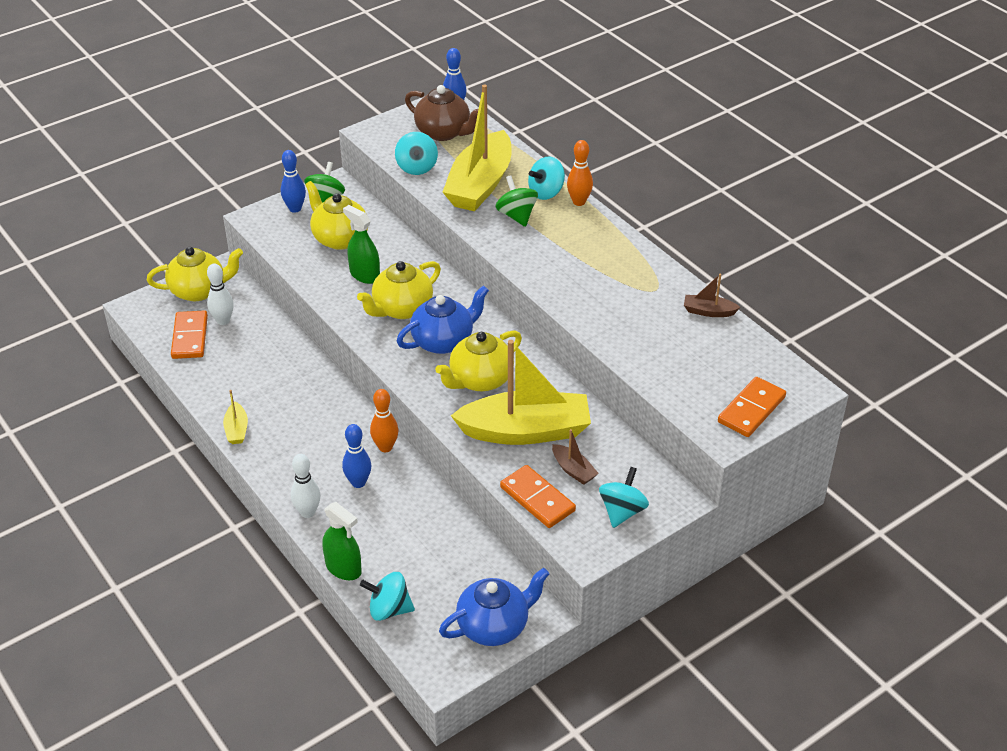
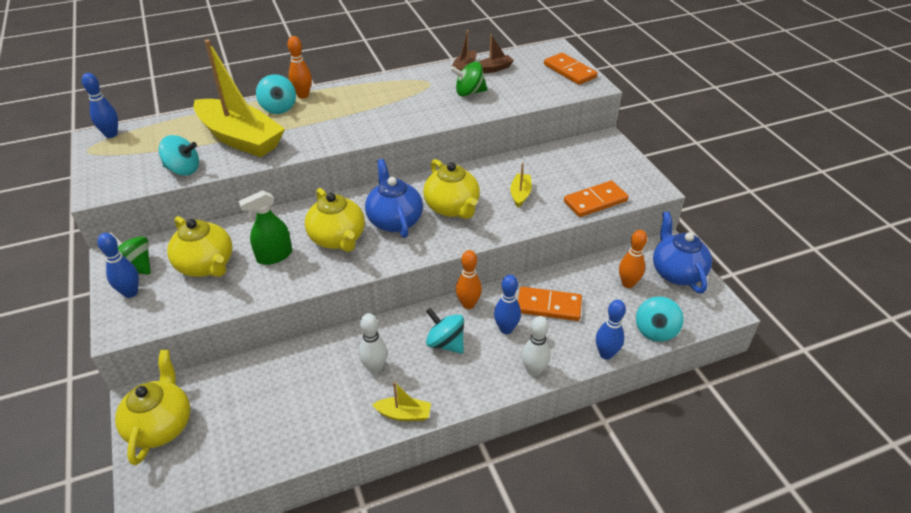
camera: 75 degrees left, 0 degrees up
(190, 337) = (237, 442): orange domino -> orange domino (549, 306)
(223, 321) = (228, 407): white bowling pin -> white bowling pin (375, 368)
(339, 238) = (206, 265): yellow teapot -> yellow teapot turned 105 degrees counterclockwise
(343, 568) = (606, 354): green spray bottle -> blue bowling pin
(444, 132) = (143, 146): brown teapot -> none
(459, 579) = (628, 283): none -> orange bowling pin
(516, 215) = (298, 127): green spinning top -> green spinning top (469, 92)
(525, 431) = (520, 194): yellow boat -> yellow boat, size x0.42
(573, 470) = (569, 179): brown boat -> brown boat (494, 69)
(622, 511) = (614, 165): turquoise spinning top -> turquoise spinning top (445, 343)

